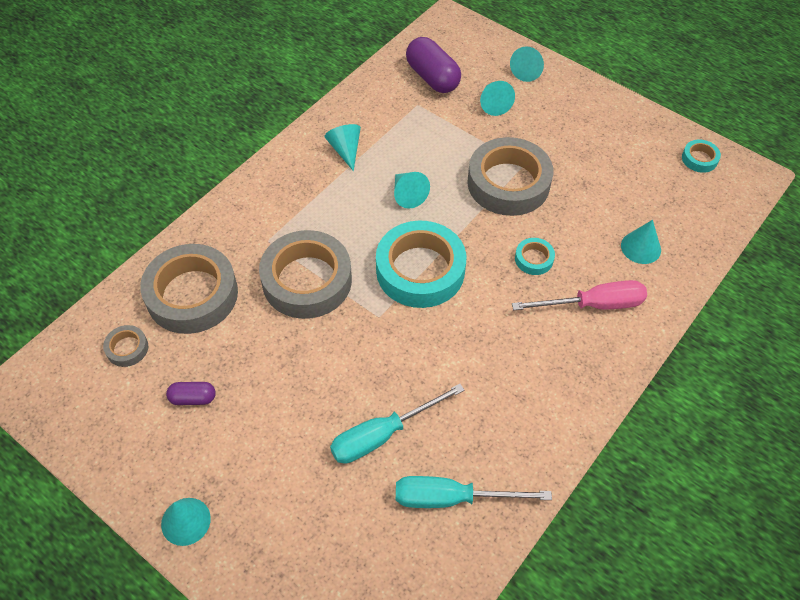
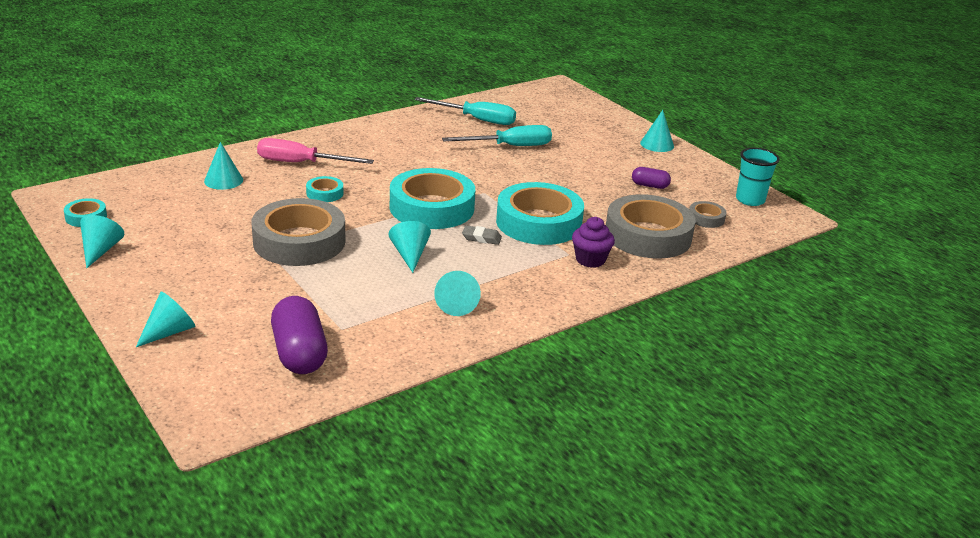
camera: 165 degrees left, 25 degrees down
(69, 408) = (750, 200): none -> turquoise cup
(246, 238) = (590, 260): none -> purple cupcake
(307, 280) = (538, 222): grey tape -> turquoise tape
(354, 238) = (481, 238): none -> grey eraser
(493, 104) = (248, 308): turquoise cone -> turquoise cone (100, 250)

